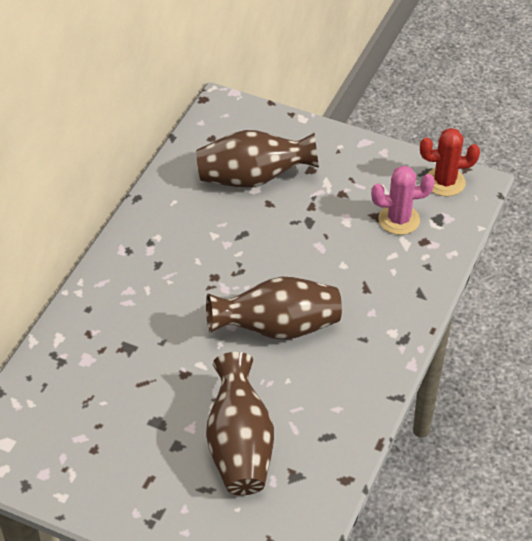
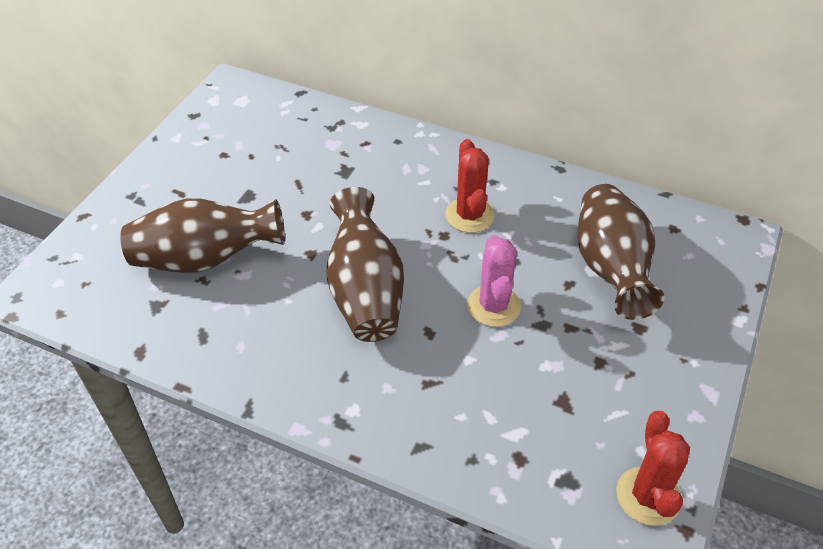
camera: 90 degrees right, 0 degrees up
(192, 259) = (469, 215): none -> red cactus
(399, 220) = (558, 428): pink cactus -> pink cactus (493, 306)

